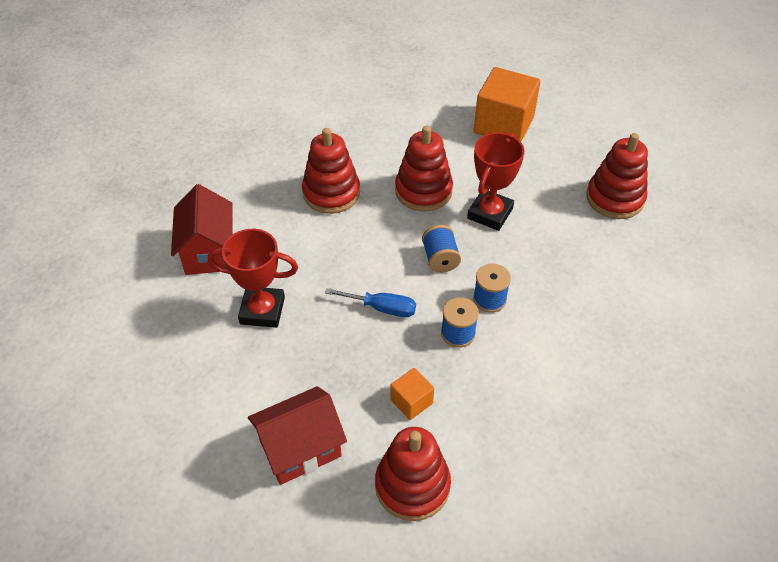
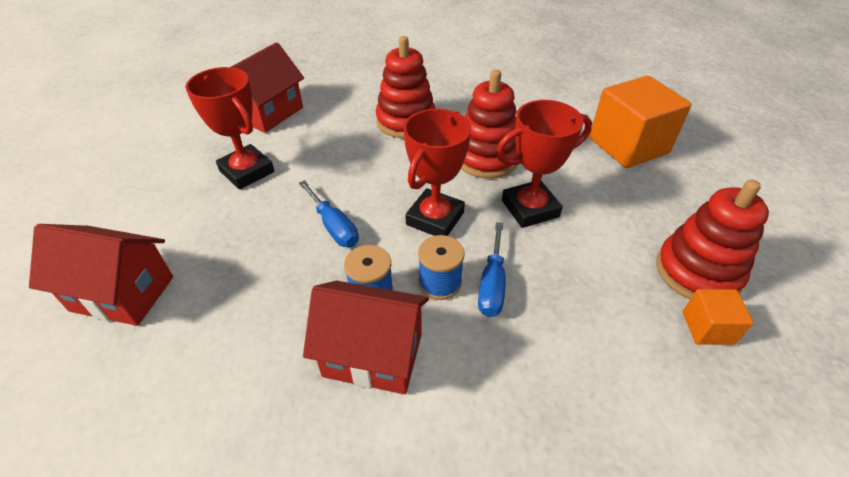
camera: 40 degrees right, 5 degrees down
(411, 401) = (253, 324): orange cube -> orange cube (707, 328)
(412, 485) = (148, 406): red stacking toy -> none
(440, 259) = (435, 218): blue spool -> red trophy
(500, 366) = (373, 355): none -> red house
(519, 280) = (492, 284): none -> blue screwdriver

